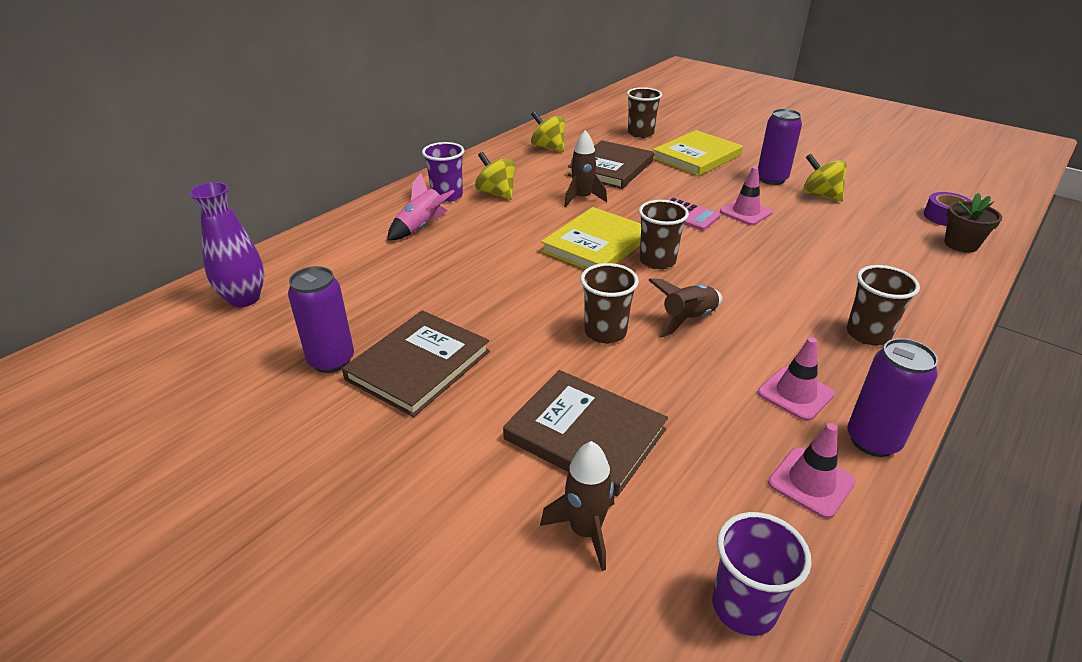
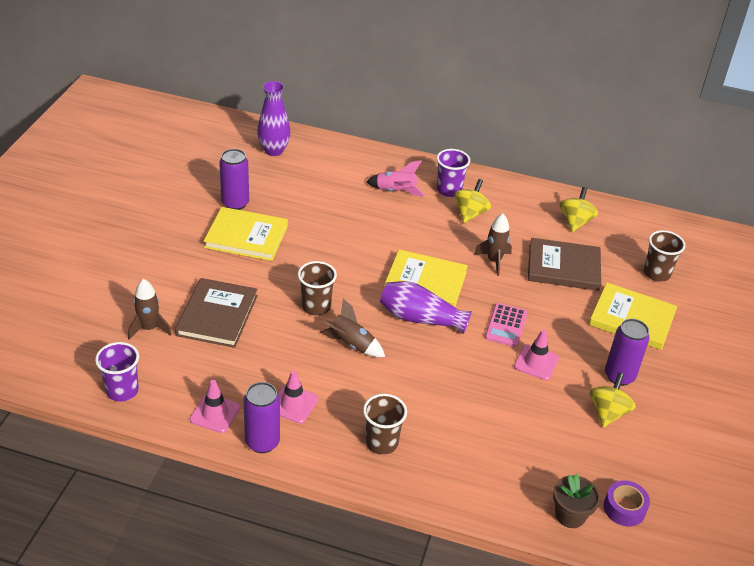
camera: 65 degrees right, 5 degrees up
(418, 365) = (246, 236): brown book -> yellow book
(657, 261) = (420, 318): brown cup -> purple vase

